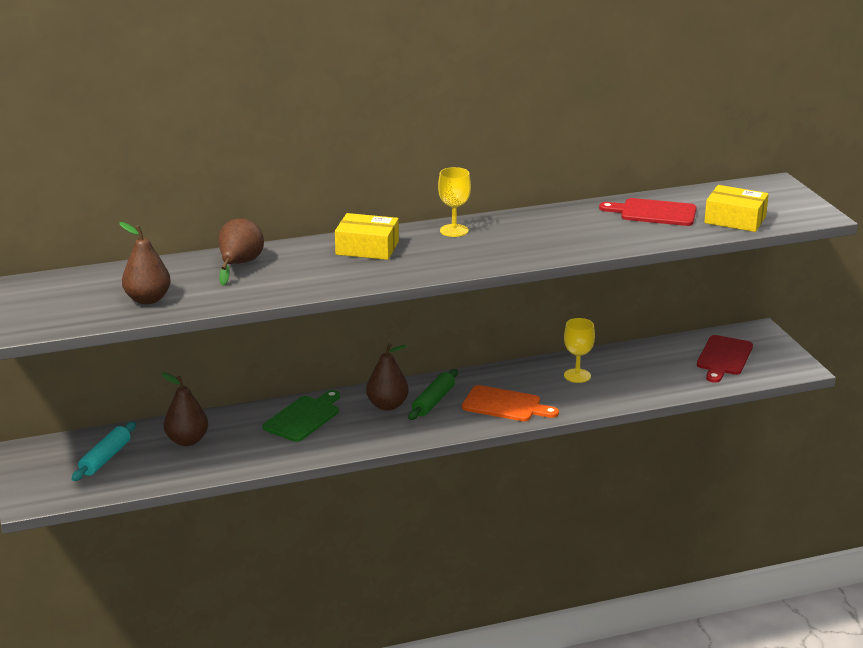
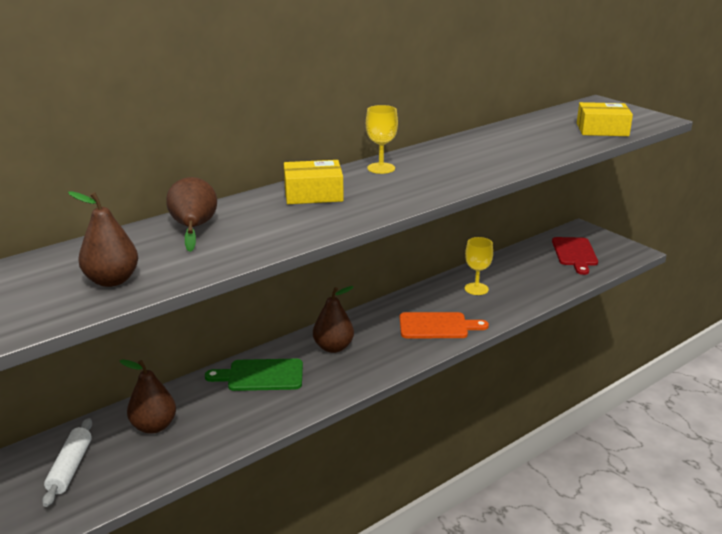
camera: 20 degrees left, 0 degrees up
(105, 458) = (70, 468): turquoise rolling pin -> white rolling pin
(303, 417) = (261, 375): green cutting board -> green cutting board turned 105 degrees counterclockwise
(433, 401) = (372, 335): green rolling pin -> none
(654, 213) = (534, 133): red cutting board -> none

